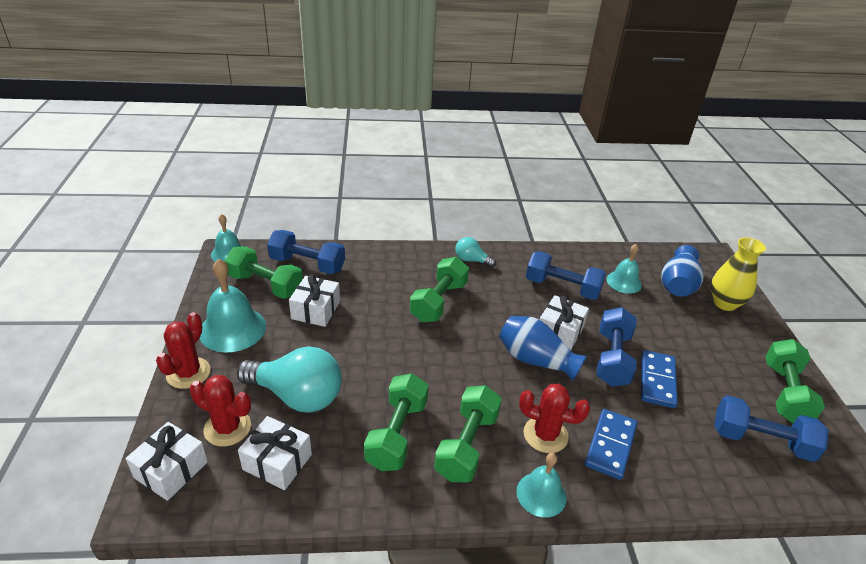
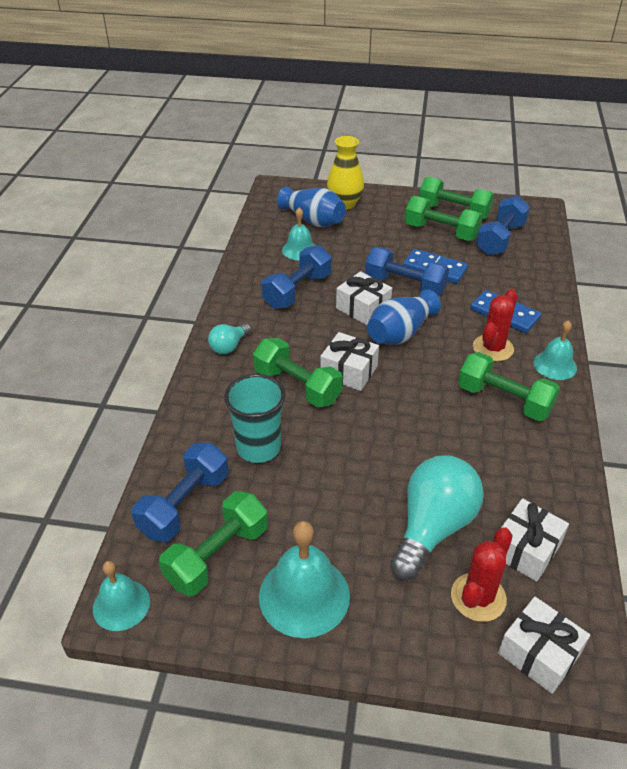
camera: 75 degrees left, 5 degrees up
(188, 373) = (383, 646): red cactus -> none
(316, 310) = (285, 501): white gift -> white gift (349, 371)
(366, 290) = (258, 448): none -> turquoise cup
(397, 434) = (490, 448): green dumbbell -> green dumbbell (441, 232)

